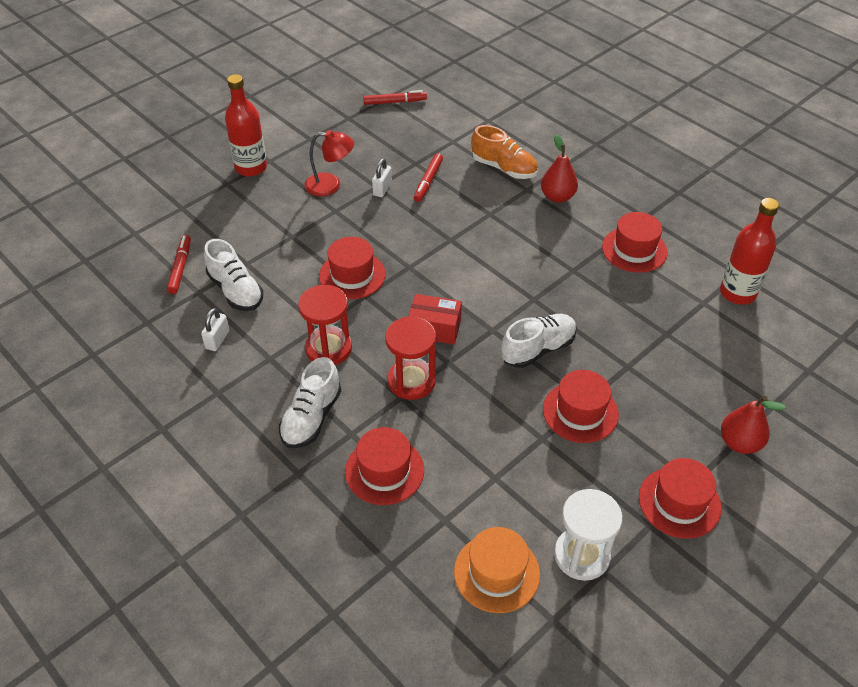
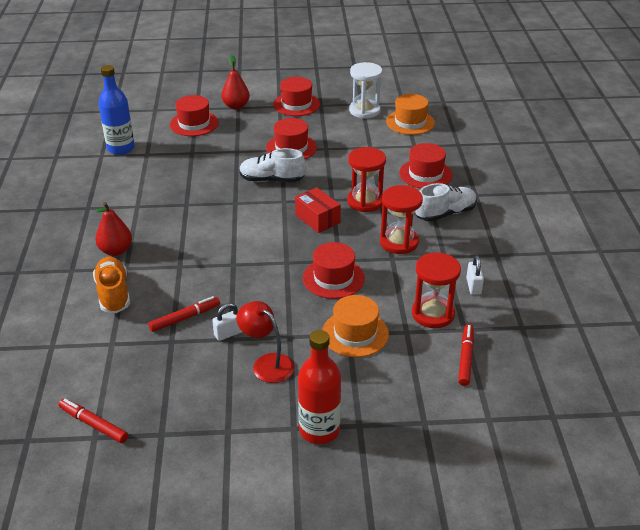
camera: 140 degrees left, 10 degrees down
(180, 268) = (466, 358): red marker -> red marker turned 150 degrees clockwise
(217, 339) = (473, 286): white padlock -> white padlock turned 60 degrees counterclockwise
(236, 291) = (433, 314): white shoe -> red hourglass
(287, 239) = (355, 333): none -> orange hat
(634, 249) = (131, 195): red hat -> red hat (194, 124)
(737, 293) = (121, 148): red bottle -> blue bottle

